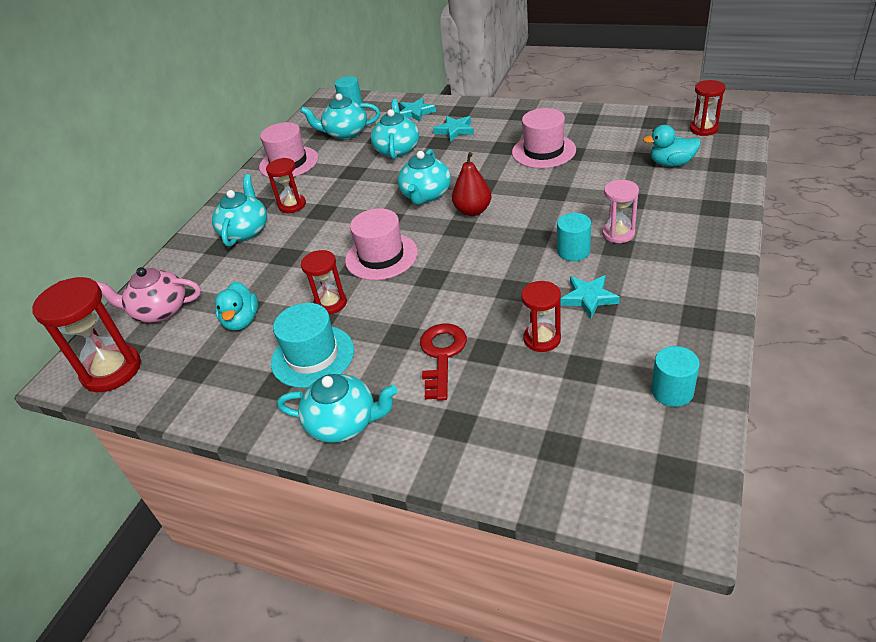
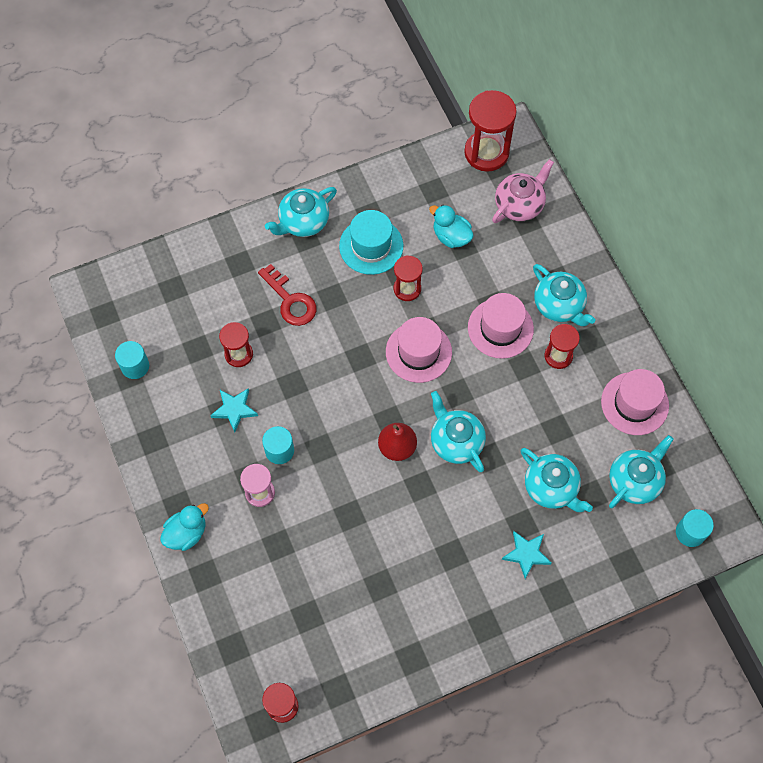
camera: 130 degrees right, 25 degrees up
(415, 113) = (601, 561): turquoise star -> none
(543, 151) = (408, 571): pink hat -> pink hat (500, 328)
(671, 163) = (277, 622): turquoise duck -> turquoise duck (186, 533)

